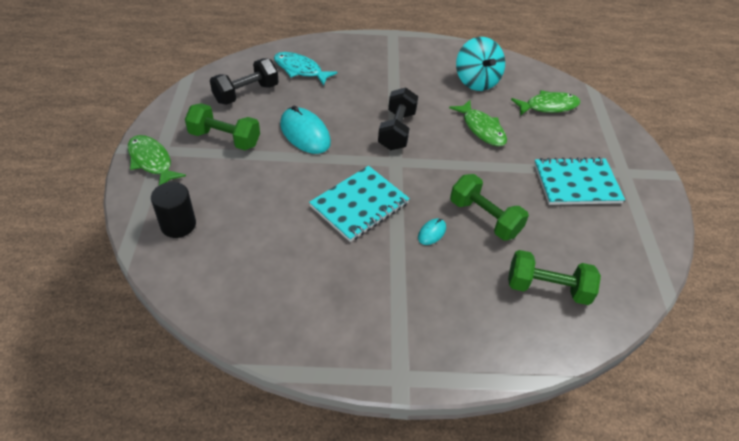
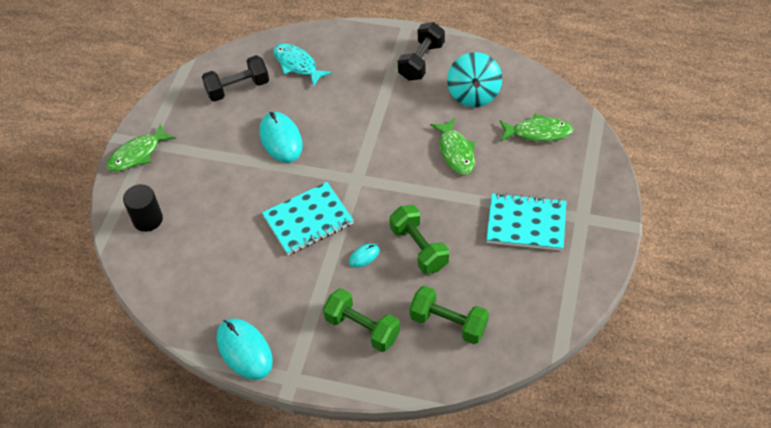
camera: 20 degrees right, 5 degrees up
(152, 161) = (138, 154): green fish -> green fish turned 105 degrees counterclockwise
(225, 139) = (206, 137): green dumbbell -> green dumbbell (362, 328)
(333, 353) = (244, 350): none -> turquoise mouse
(397, 130) = (370, 145): black dumbbell -> black dumbbell (421, 61)

